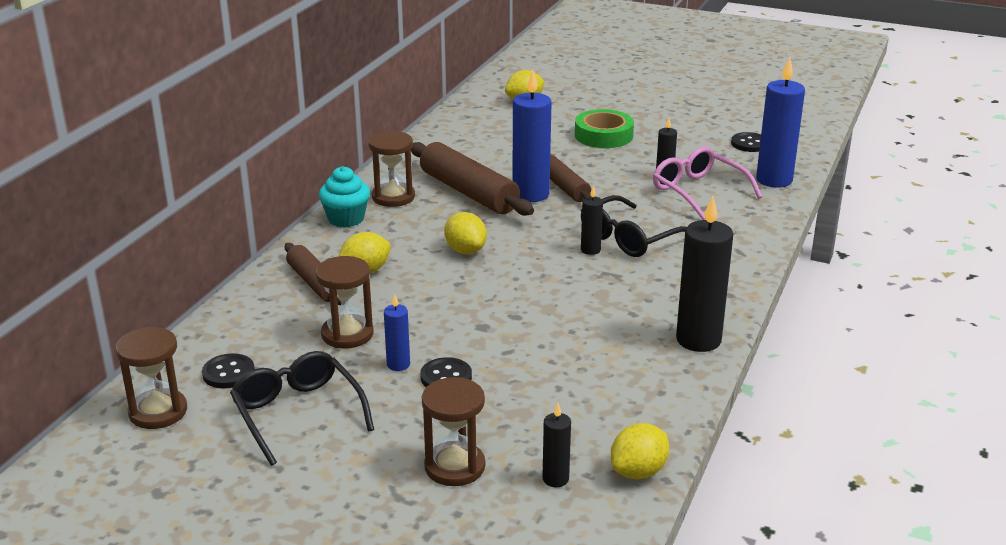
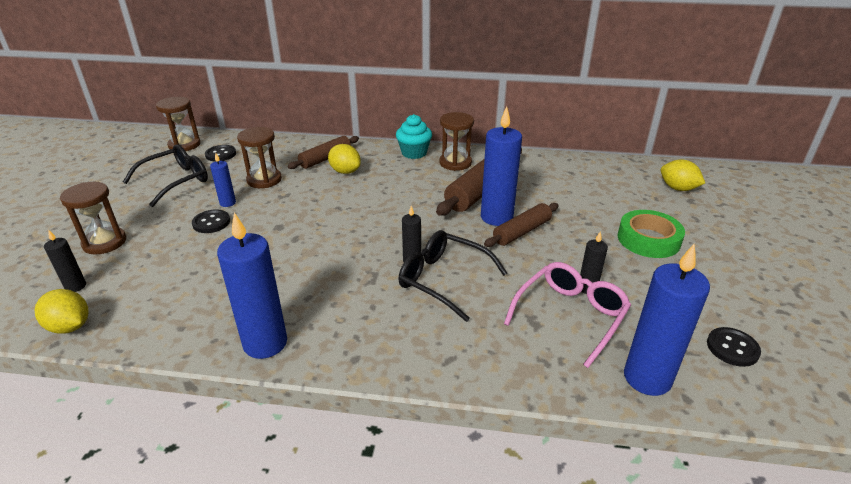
camera: 75 degrees right, 5 degrees up
(465, 250) = (387, 203): yellow lemon -> none
(698, 340) = (265, 343): black candle -> blue candle

